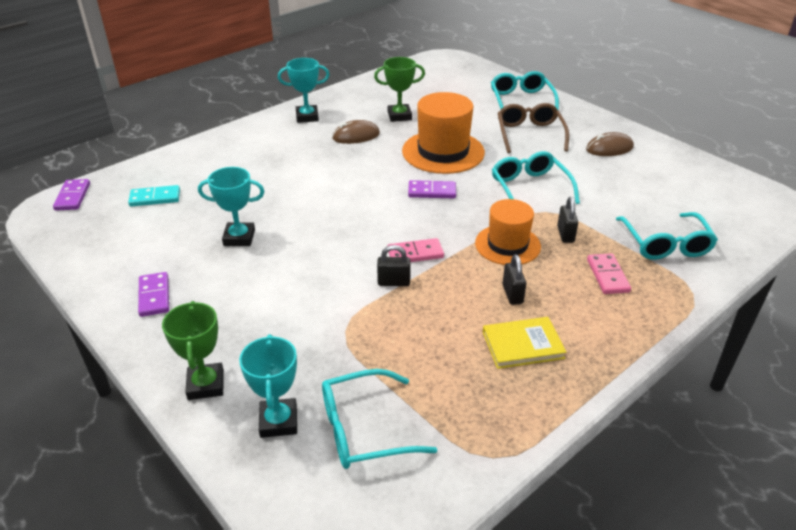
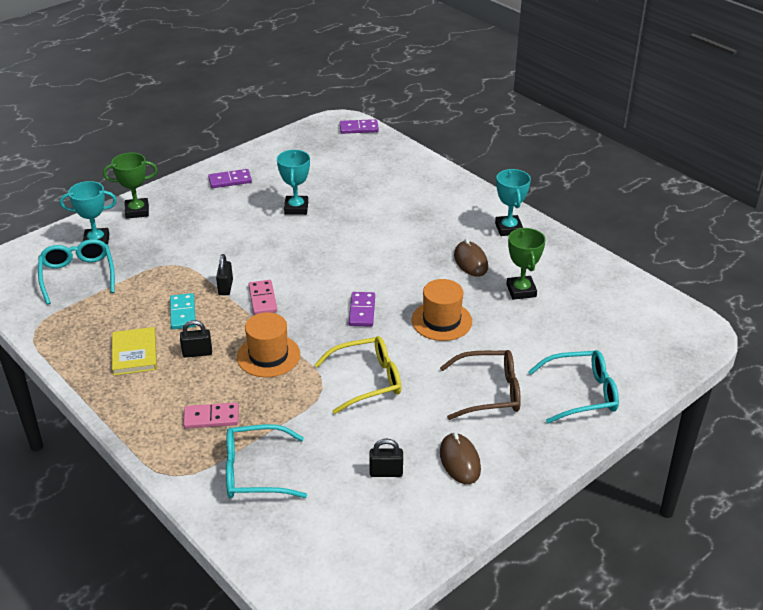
camera: 90 degrees right, 0 degrees up
(155, 198) = (356, 163): turquoise domino -> turquoise domino (183, 313)
(443, 152) = (441, 321): orange hat -> orange hat, size x0.66
(530, 188) = (367, 380): turquoise glasses -> yellow glasses
(565, 234) = (281, 397): black padlock -> black padlock (386, 472)

